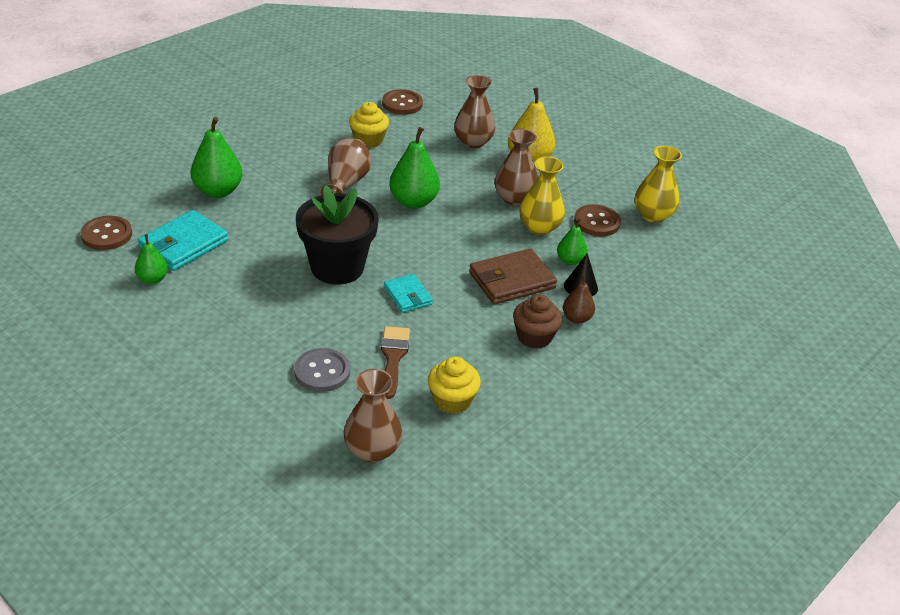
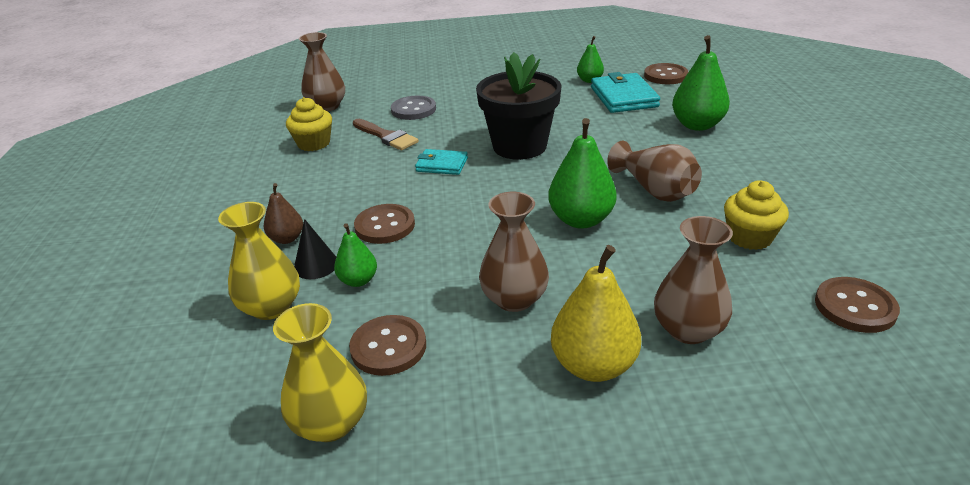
camera: 135 degrees right, 5 degrees down
(512, 280) = (385, 226): brown wallet -> brown button
(534, 337) = (306, 204): brown cupcake -> none
(539, 227) = (438, 289): yellow vase -> yellow vase (271, 307)

